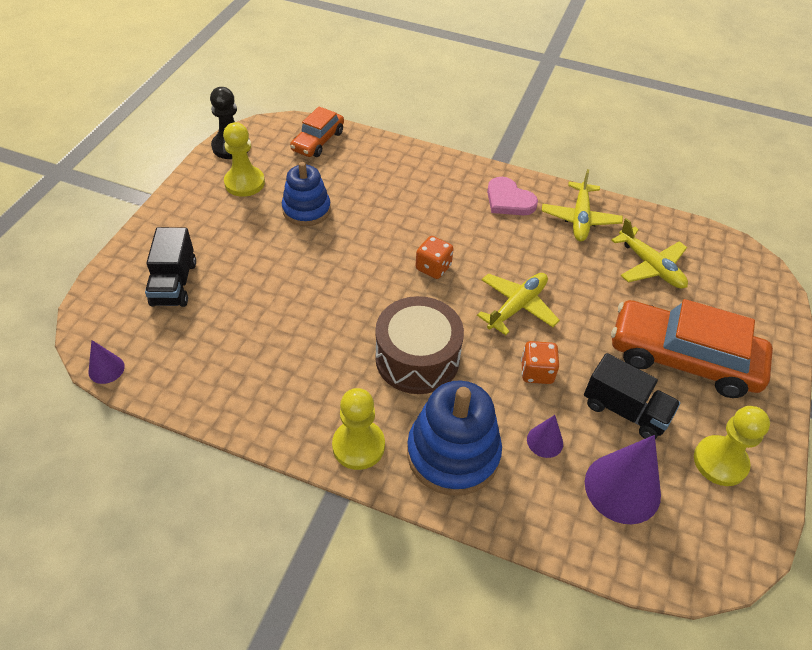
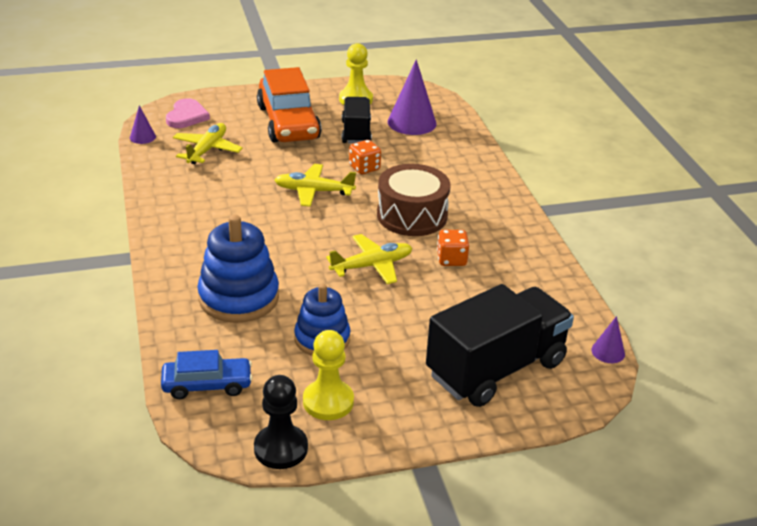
camera: 125 degrees left, 15 degrees down
(174, 283) = (496, 368): black truck -> black truck, size x1.75
(318, 141) = (207, 385): orange car -> blue car
(358, 446) = (505, 212): yellow pawn -> none
(433, 267) = (316, 240): orange dice -> orange dice (451, 259)
(453, 453) = (463, 178): blue stacking toy -> blue stacking toy (239, 298)
(509, 200) = (189, 231): pink heart -> pink heart (186, 116)
(545, 441) = (413, 152): purple cone -> purple cone (142, 137)
(580, 219) = (179, 191): yellow plane -> yellow plane (372, 265)

